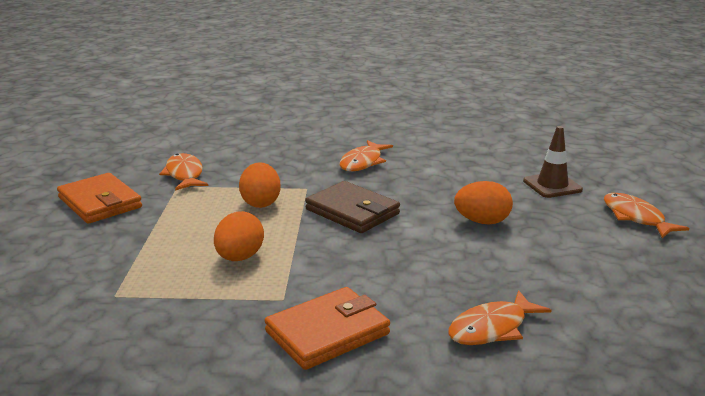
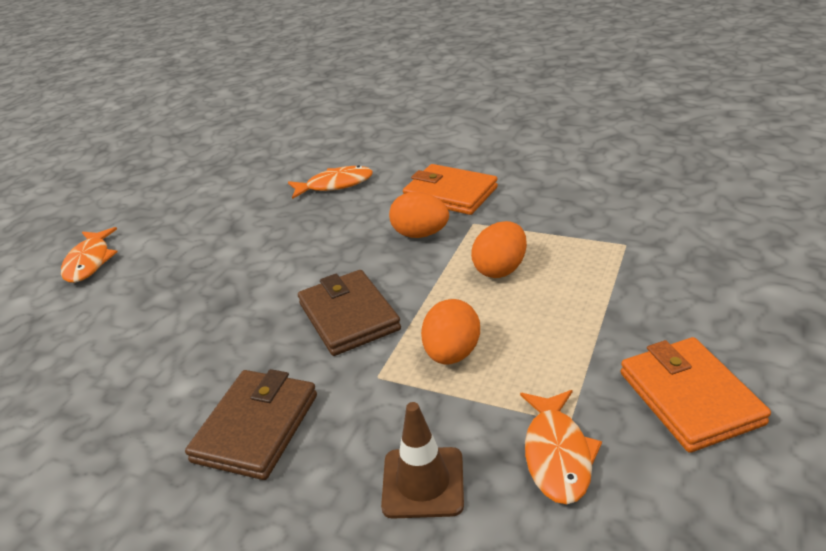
camera: 155 degrees left, 10 degrees up
(327, 333) = (450, 194): orange wallet -> orange wallet turned 45 degrees clockwise
(363, 162) = (256, 428): orange fish -> brown wallet
(482, 222) = (230, 279): orange egg -> orange egg (420, 234)
(552, 185) = (88, 322): brown traffic cone -> brown traffic cone (423, 482)

